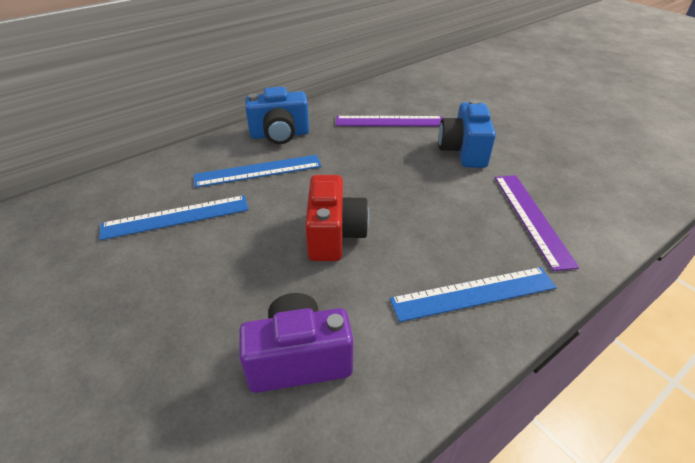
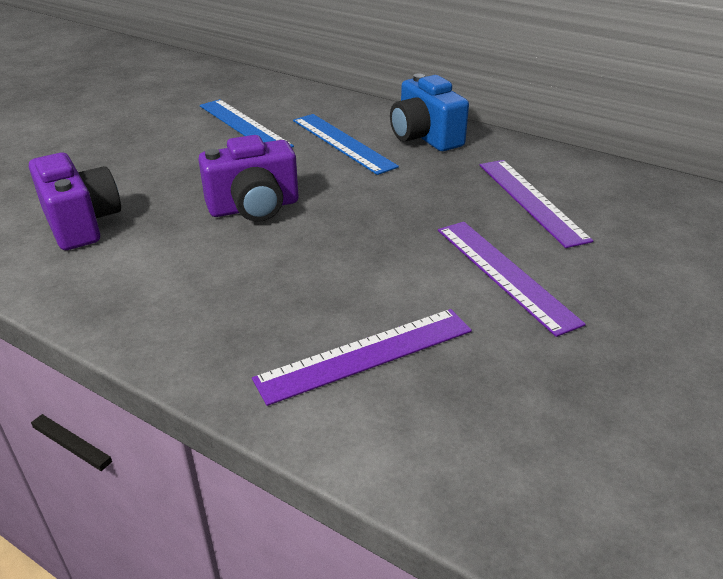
camera: 70 degrees right, 5 degrees down
(334, 235) = (254, 207): red camera -> purple camera
(463, 151) = (504, 274): blue camera -> purple ruler
(473, 293) = (189, 313): blue ruler -> none

